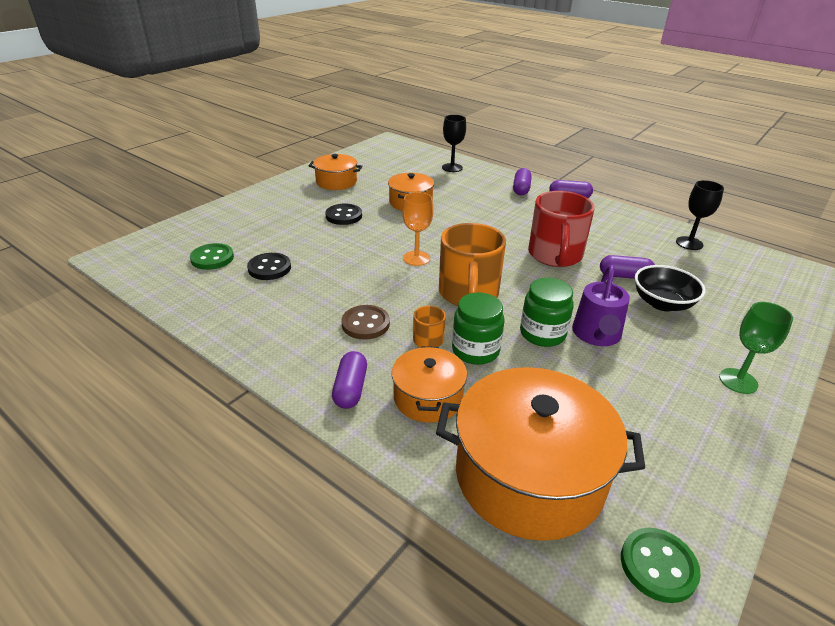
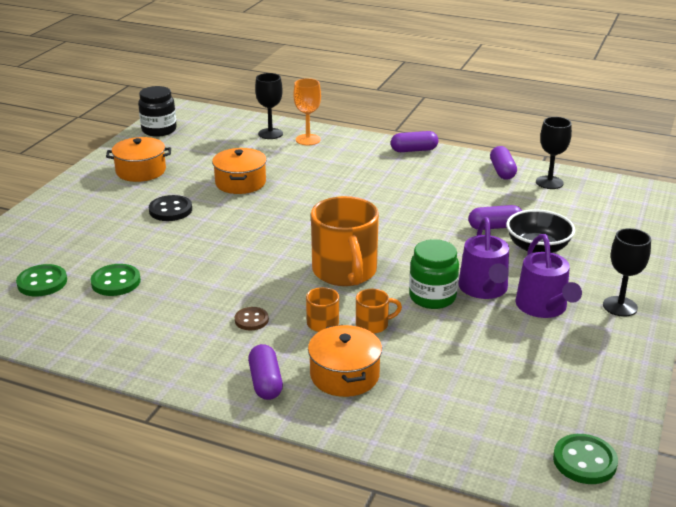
camera: 15 degrees left, 5 degrees down
(269, 268) = (116, 282): black button -> green button
(365, 324) = (251, 320): brown button -> brown button, size x0.66
(366, 153) = (159, 130): none -> black jar
(416, 258) = (275, 244): orange goblet -> orange goblet (308, 140)
(475, 350) = (373, 325): green jar -> orange mug
(521, 189) = (358, 148): purple capsule -> purple capsule (502, 171)
(529, 476) = (460, 419): orange pot -> none
(555, 255) = (419, 217): red mug -> none
(653, 366) = (543, 307): none -> purple watering can
(738, 381) = (620, 306): green goblet -> black goblet

